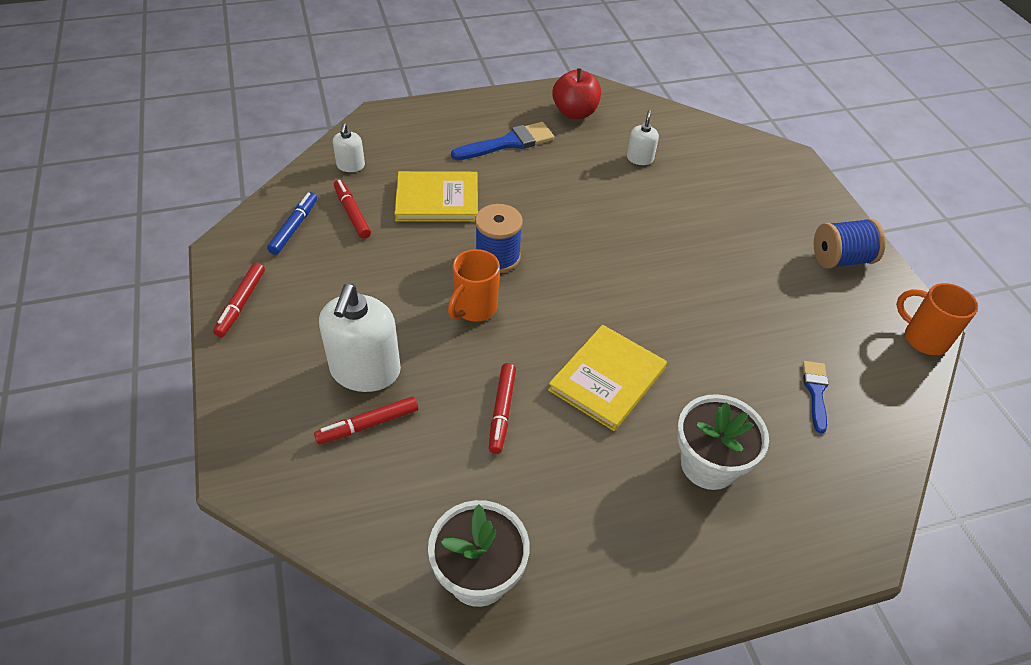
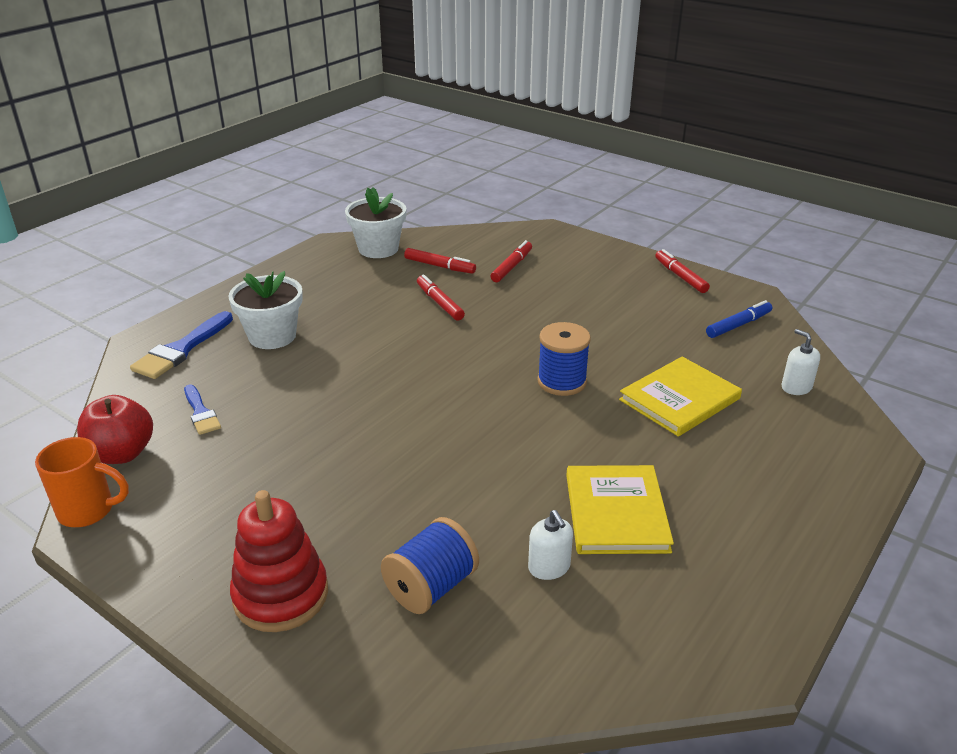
camera: 145 degrees right, 15 degrees down
(294, 227) = (738, 325): blue marker -> blue marker turned 105 degrees counterclockwise
(352, 213) = (721, 354): red marker -> red marker (439, 266)
(365, 371) = (550, 283): white soap dispenser -> none
(474, 308) = (530, 342): orange mug -> none
(508, 143) = (712, 496): blue brush -> blue brush (181, 349)
(575, 113) = (707, 594): red apple -> red apple (122, 453)
(607, 379) = (384, 347): yellow book -> yellow book (616, 513)
(800, 218) = (281, 595): none -> red stacking toy
(840, 259) = (207, 560): blue spool -> blue spool (431, 587)

